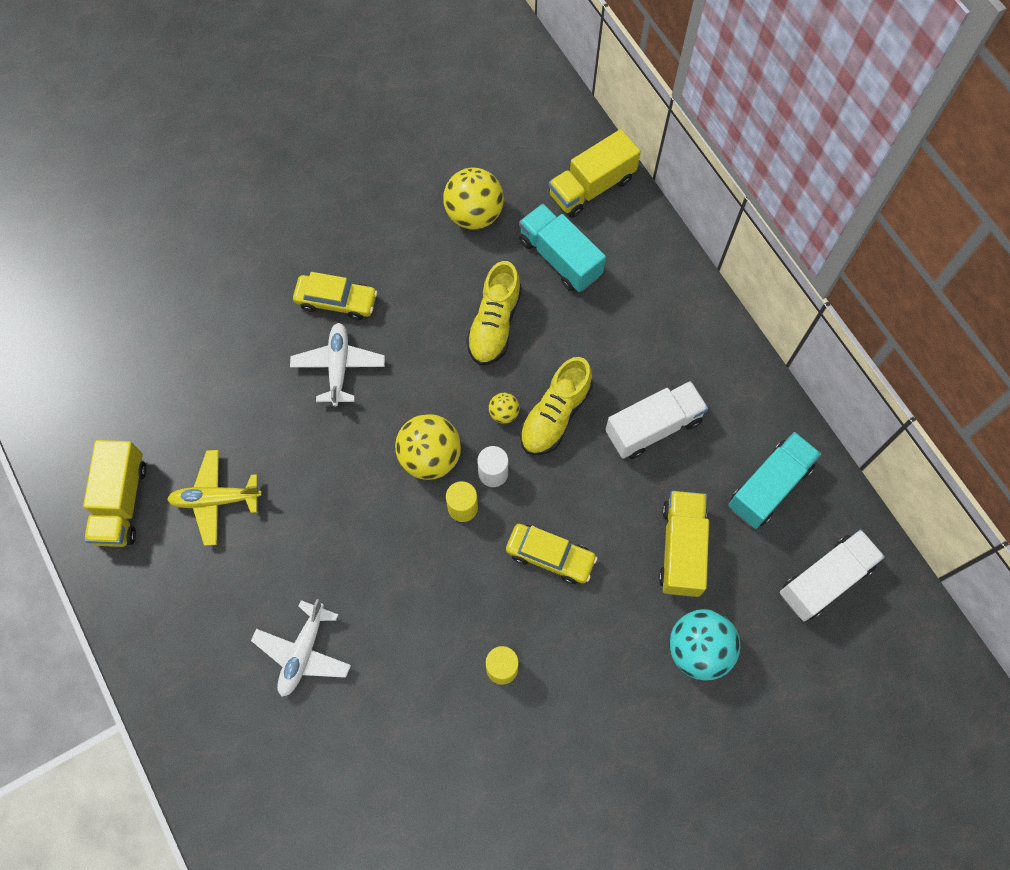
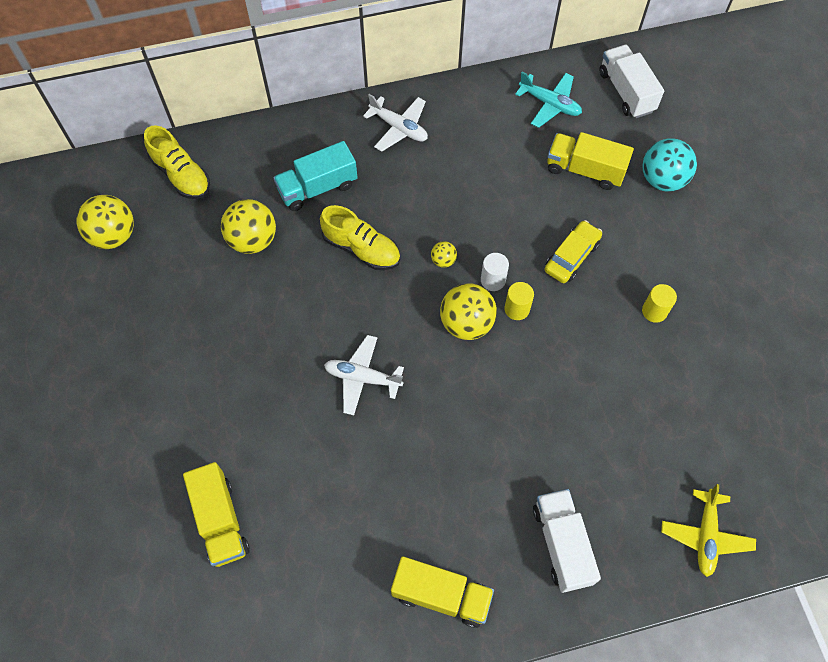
camera: 75 degrees left, 5 degrees down
(216, 499) = (460, 507): yellow plane -> yellow plane (705, 535)
(303, 652) = (615, 458): white plane -> white plane (399, 128)
(336, 301) = (298, 367): yellow car -> none
(442, 86) = (113, 235): none -> yellow ball
(555, 415) = (455, 225): yellow shoe -> yellow shoe (181, 175)
(591, 187) = (261, 150): yellow truck -> yellow truck (220, 521)
(653, 427) = (484, 162): white truck -> white truck (562, 544)
(769, 486) = (550, 104): turquoise truck -> turquoise plane

